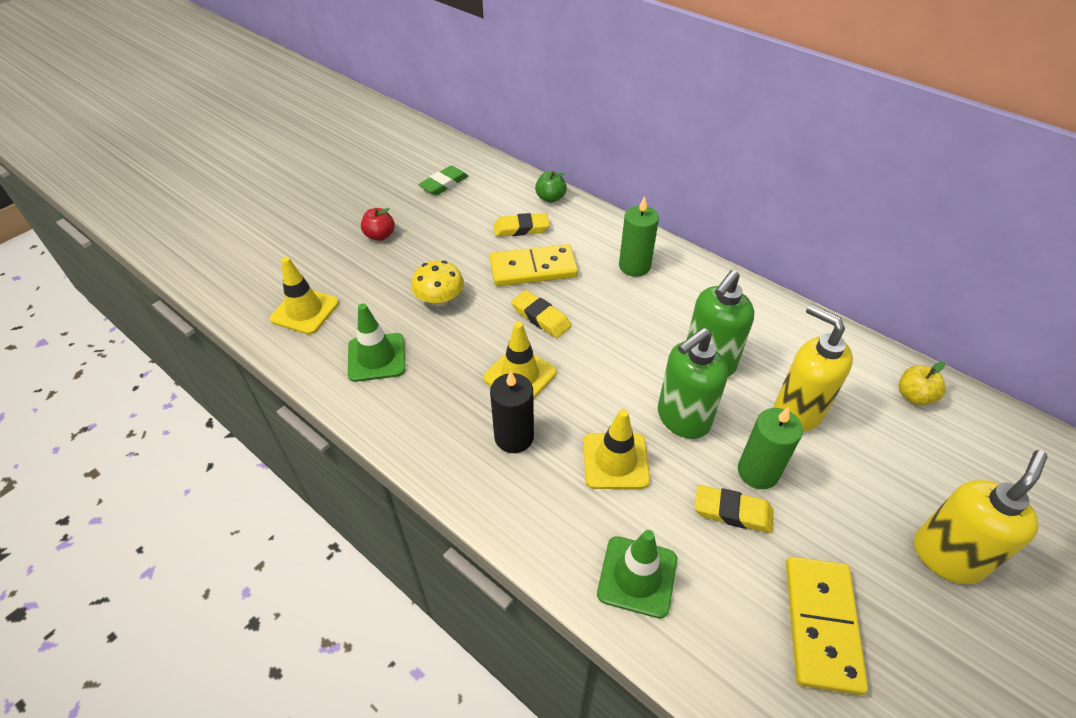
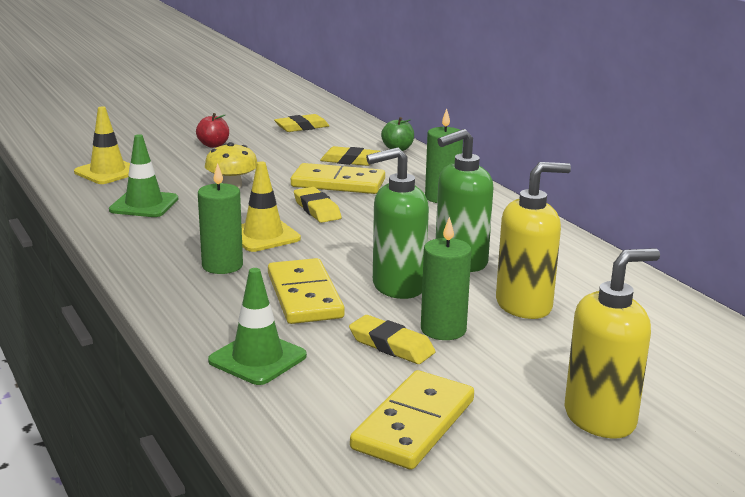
camera: 20 degrees right, 25 degrees down
(444, 184) = (302, 127): green eraser -> yellow eraser
(514, 437) = (222, 266): black candle -> green candle
(615, 461) = (305, 296): yellow traffic cone -> yellow domino
(796, 412) = (524, 305): yellow soap dispenser -> yellow soap dispenser turned 90 degrees clockwise
(914, 396) = (672, 321): yellow apple -> none

